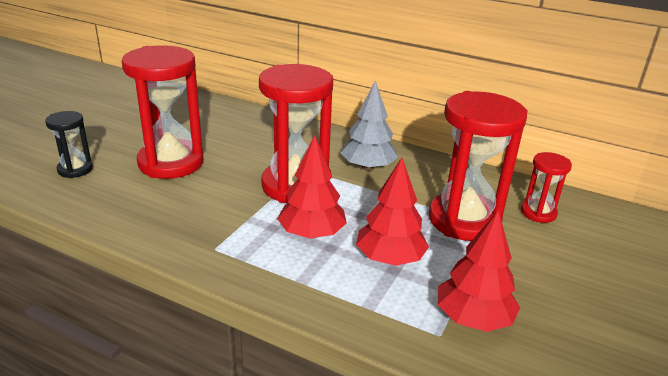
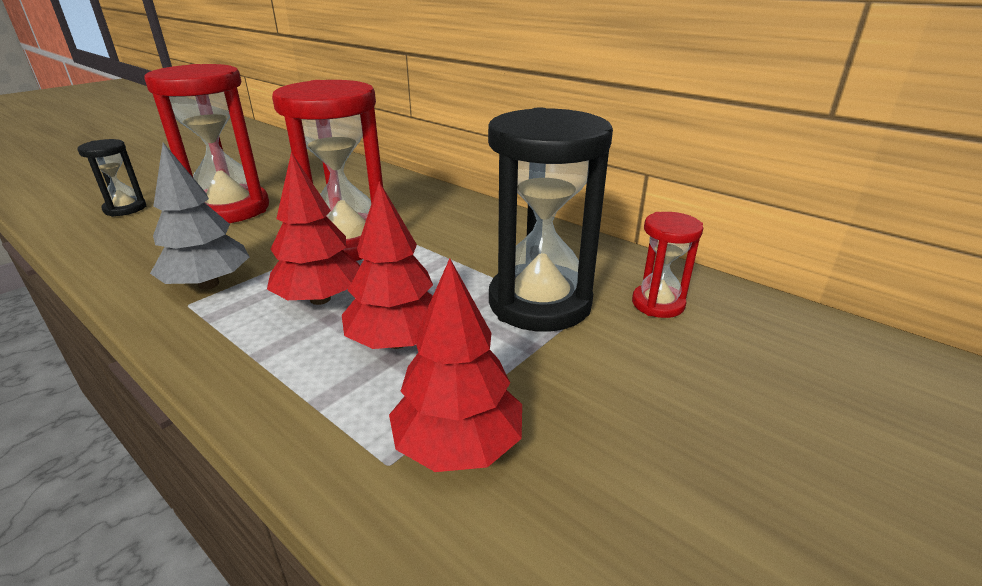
camera: 15 degrees right, 0 degrees up
(368, 167) = (455, 230): grey tree -> grey tree (209, 284)
(464, 220) = (539, 303): red hourglass -> black hourglass

